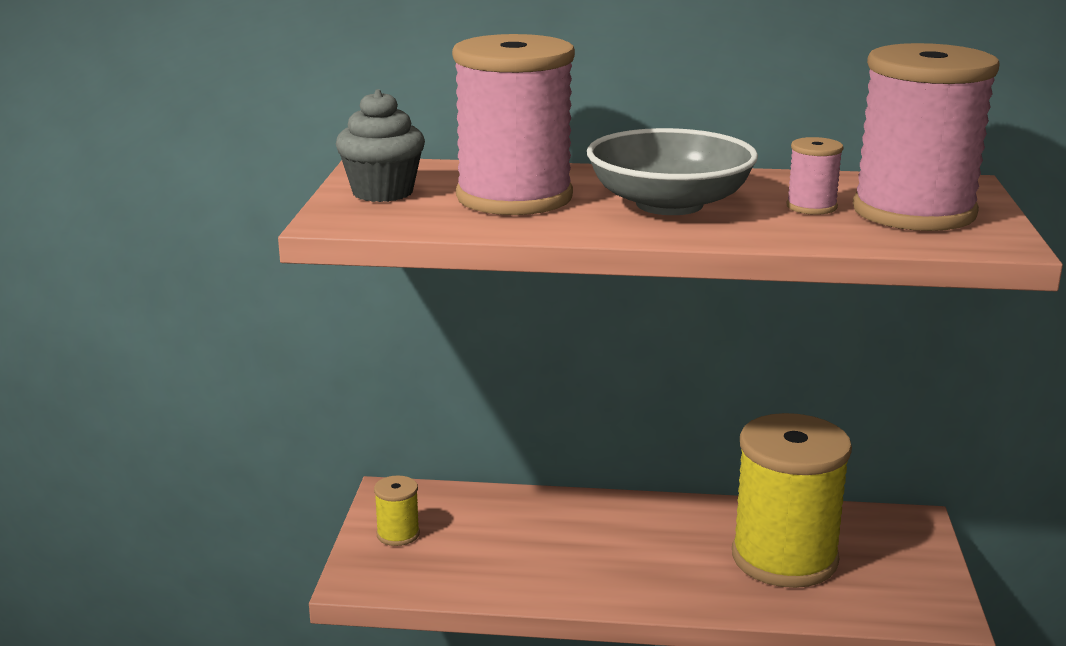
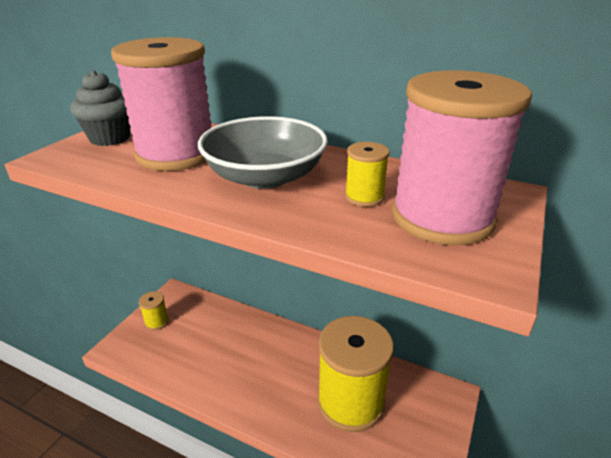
camera: 20 degrees right, 10 degrees up
(811, 207) = (364, 197): pink spool -> yellow spool

